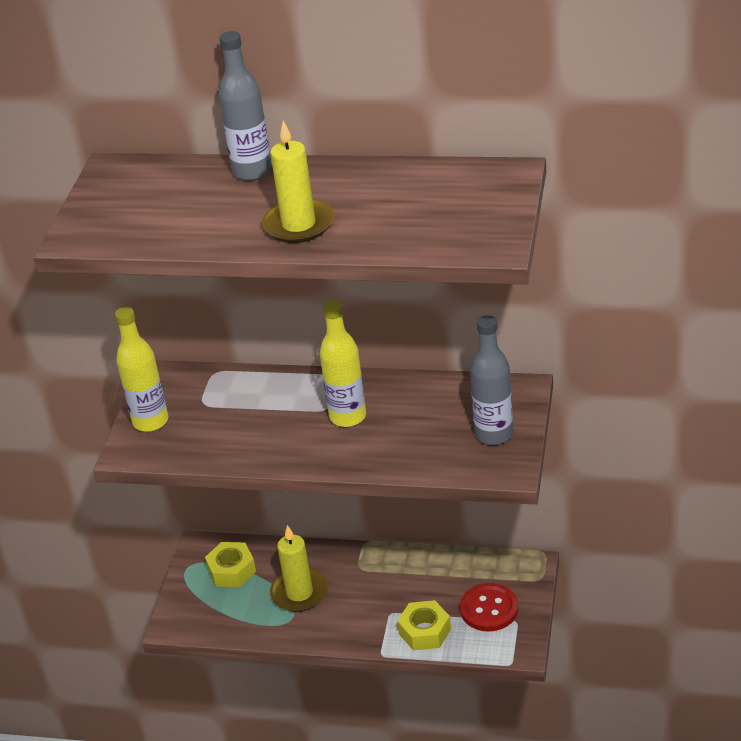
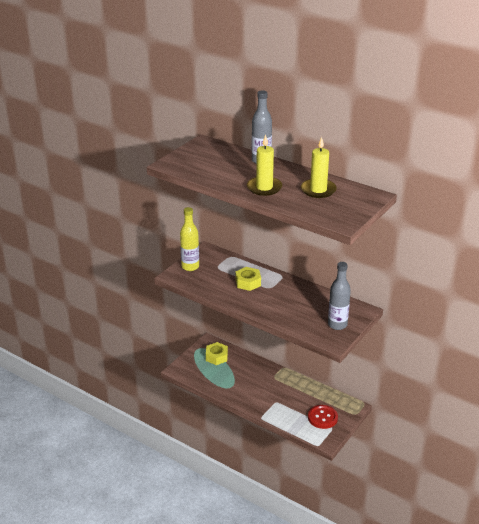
camera: 20 degrees right, 5 degrees down
(299, 593) = (240, 377): yellow candle -> yellow candle (318, 190)
(348, 416) = (276, 294): yellow bottle -> none
(425, 631) = (287, 416): yellow nut -> yellow nut (248, 282)

